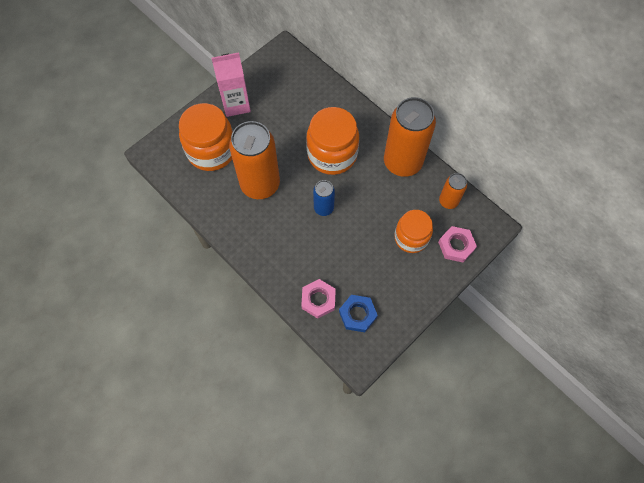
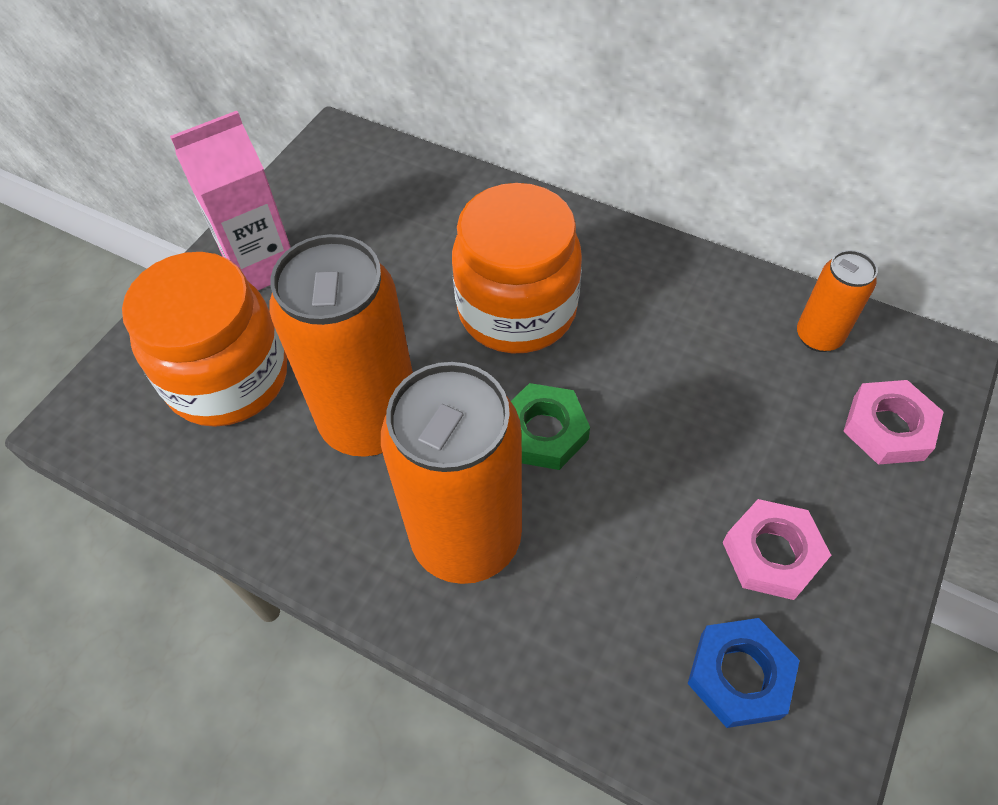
camera: 15 degrees left, 10 degrees down
(318, 300) = (621, 668): pink nut -> pink nut (772, 553)
(323, 208) = (544, 432): blue can -> green nut
(402, 162) = (679, 285): orange can -> orange can (466, 537)
(411, 238) = (778, 440): orange jar -> none

